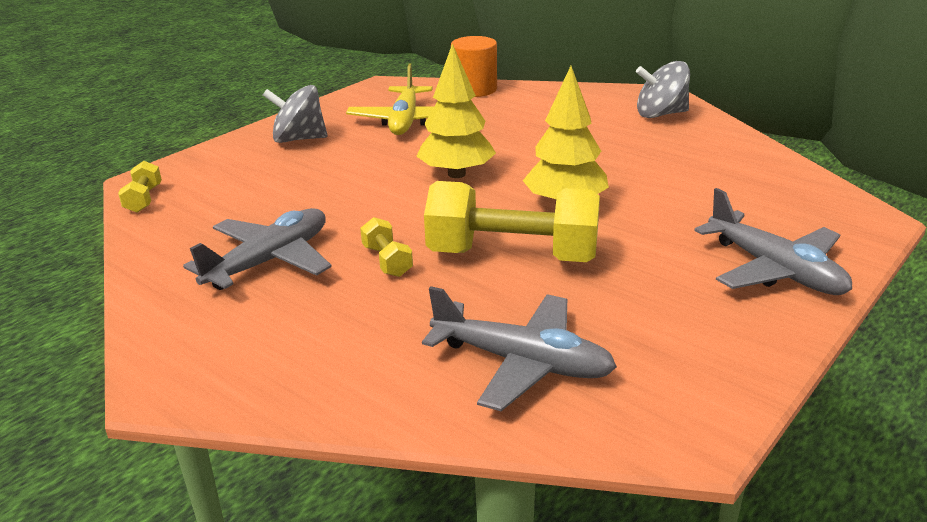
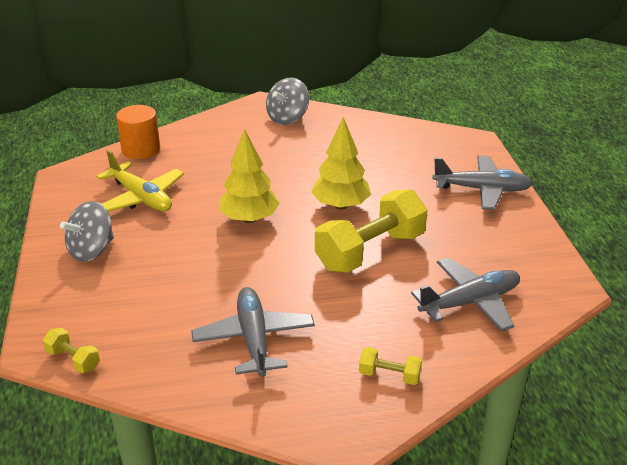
camera: 50 degrees left, 5 degrees up
(387, 261) = (317, 295): yellow dumbbell -> yellow dumbbell (389, 375)

